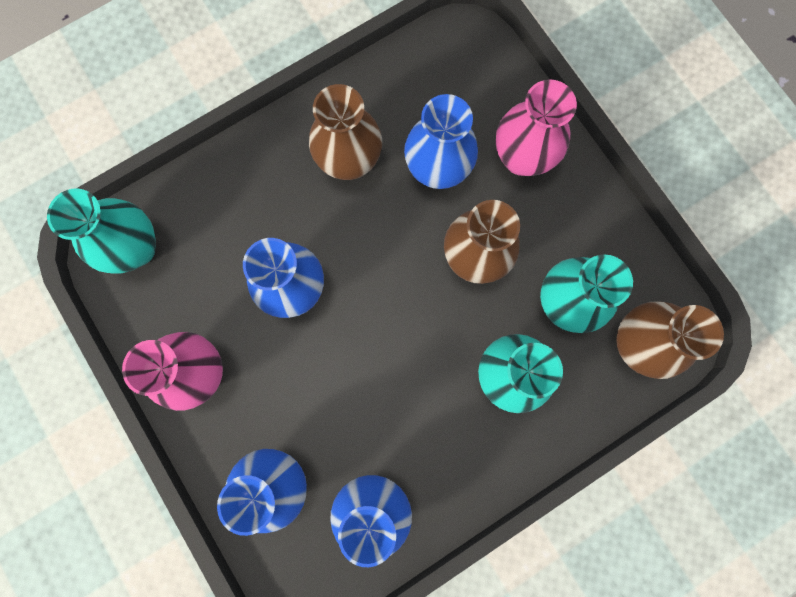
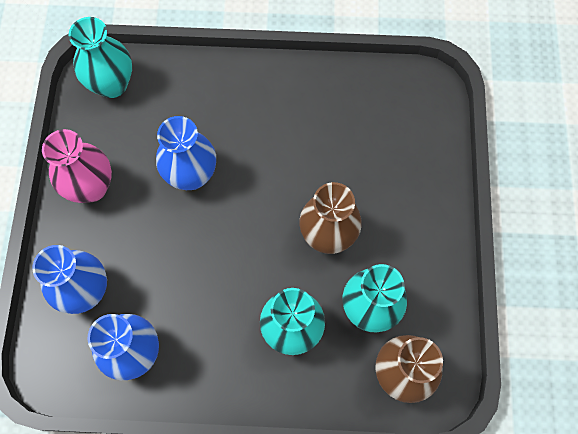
camera: 35 degrees right, 10 degrees down
(349, 161) = (289, 117): brown vase -> none
(437, 170) = (345, 160): blue vase -> none
(522, 158) = (411, 190): pink vase -> none

